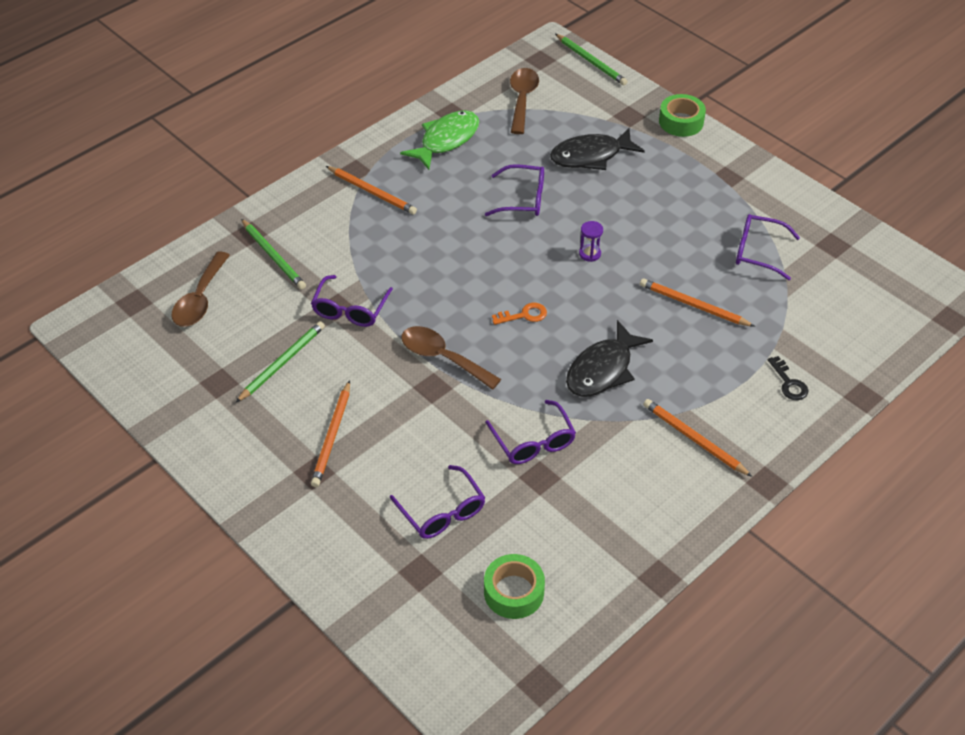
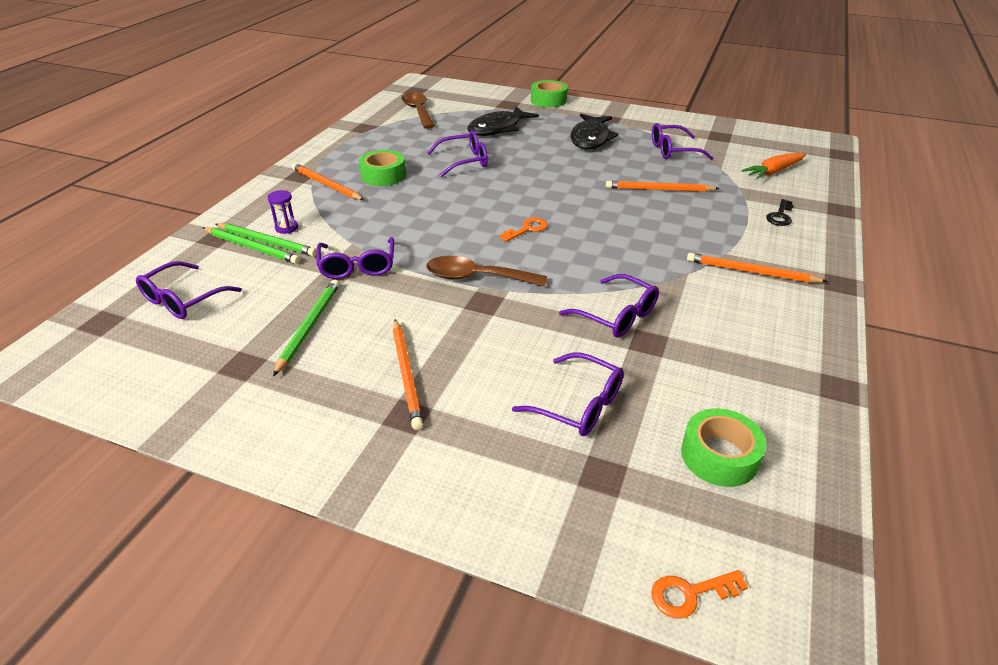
camera: 25 degrees left, 10 degrees down
(200, 299) = (184, 299): brown spoon -> purple glasses
(372, 192) = (326, 185): orange pencil -> orange pencil turned 150 degrees counterclockwise
(417, 670) = (690, 594): none -> orange key
(432, 195) = (383, 175): none -> green tape
(446, 140) = (372, 143): green fish -> none
(590, 254) = (548, 179): purple hourglass -> purple hourglass (286, 228)
(591, 61) = (455, 85): green pencil -> green pencil (267, 242)
(602, 370) = (628, 247): black fish -> black fish (590, 138)
(789, 383) = (780, 216): black key -> black key turned 75 degrees clockwise
(842, 320) = (773, 171): none -> orange carrot

